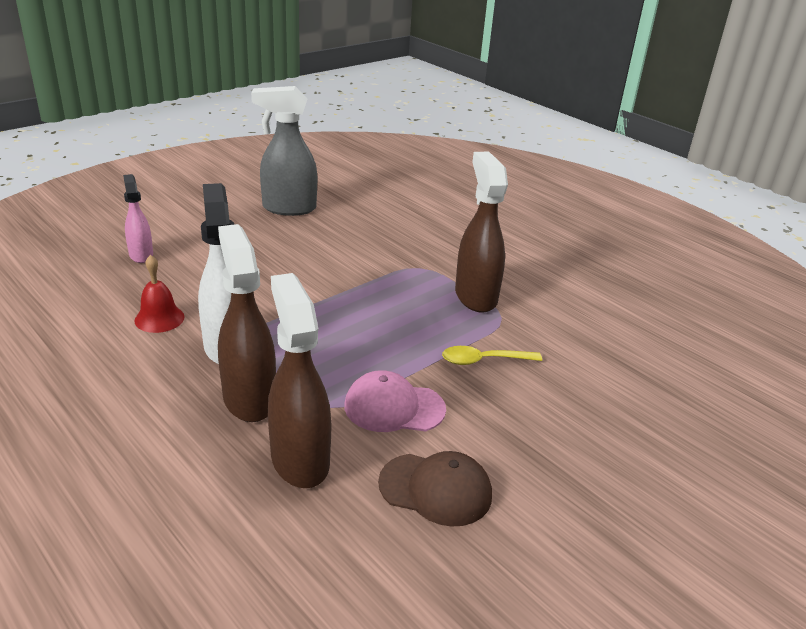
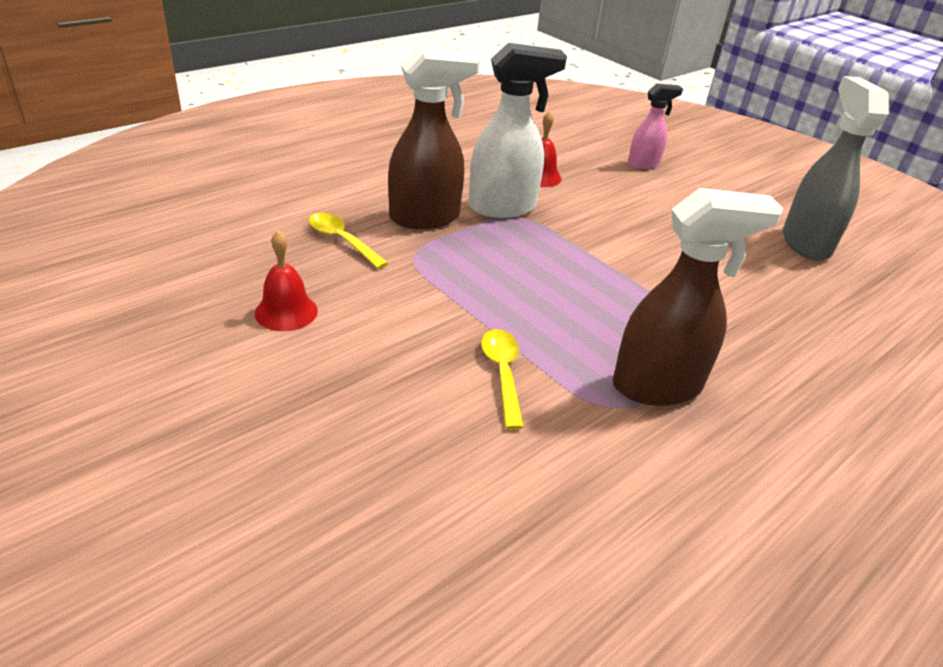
camera: 90 degrees right, 5 degrees up
(299, 459) = (342, 240): brown spray bottle -> yellow spoon
(394, 407) = (411, 296): pink cap -> none
(436, 489) = (286, 311): brown cap -> red bell

